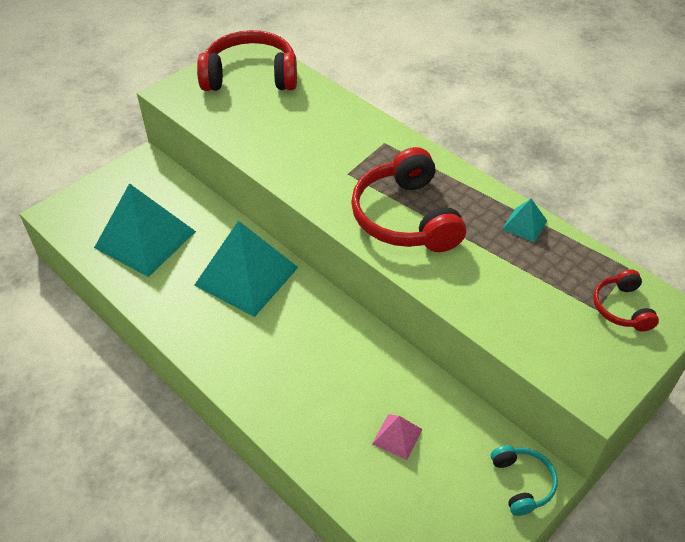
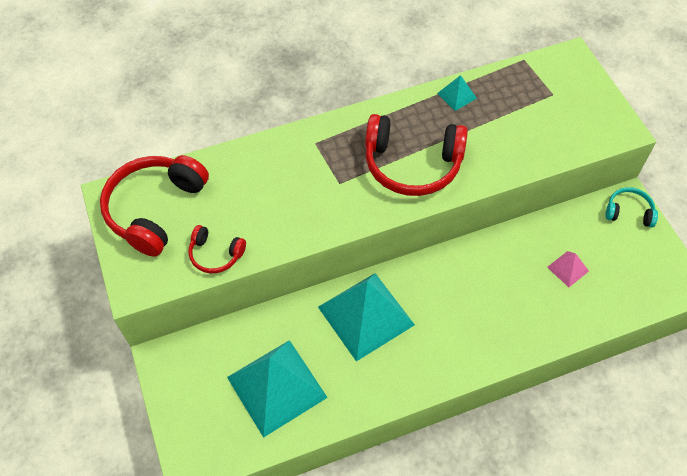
camera: 65 degrees left, 10 degrees up
(622, 308) = (557, 81): red headphones -> red headphones (216, 254)

